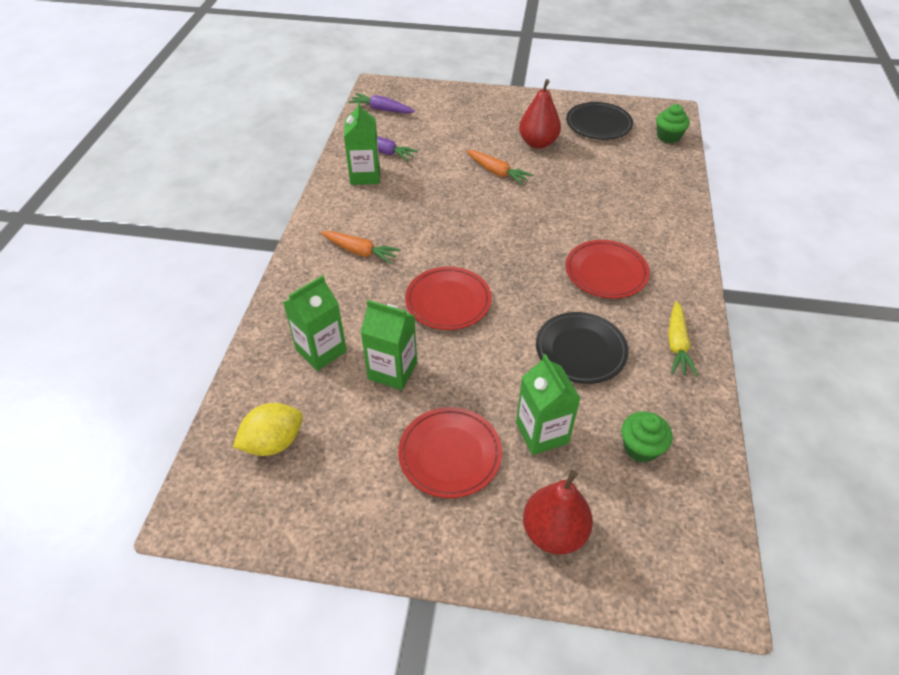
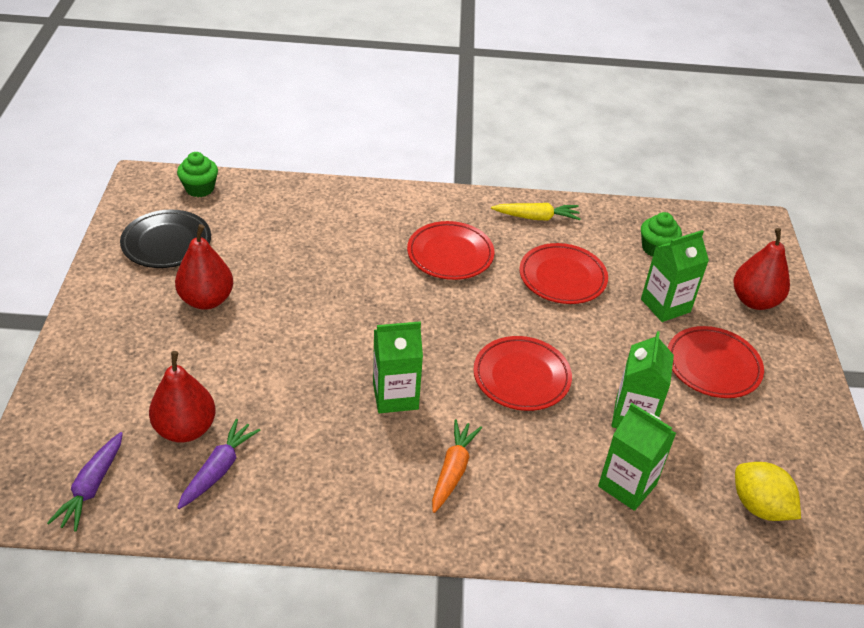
camera: 100 degrees left, 5 degrees down
(365, 175) = (283, 487): green carton -> green carton (395, 396)
(419, 138) = (185, 429): none -> red pear
(496, 172) = (273, 340): orange carrot -> none
(580, 350) = (562, 277): black plate -> red plate

